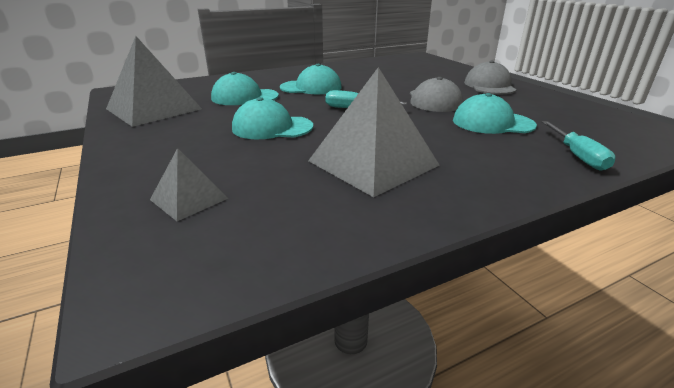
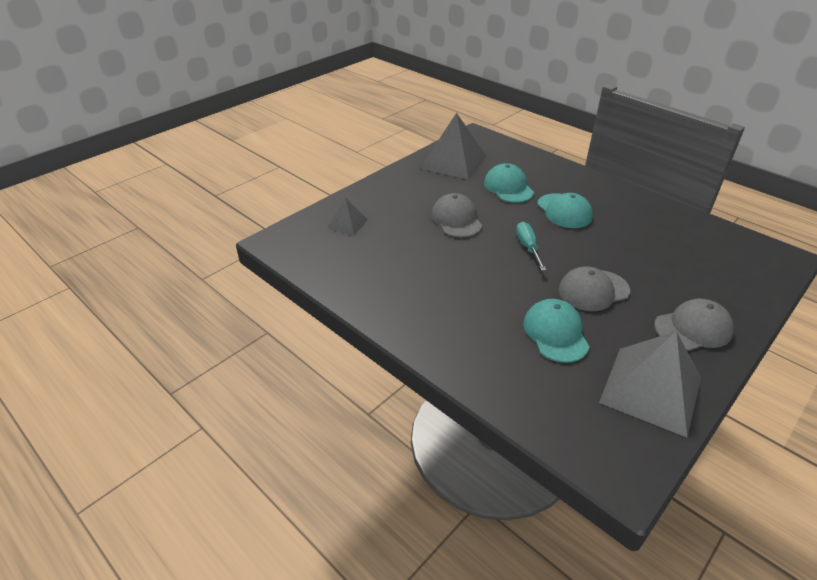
camera: 70 degrees right, 10 degrees up
(272, 127) = (456, 219): turquoise cap -> grey cap
(373, 163) = (426, 276): grey pyramid -> grey pyramid (651, 390)
(577, 156) = (507, 386): turquoise screwdriver -> none

